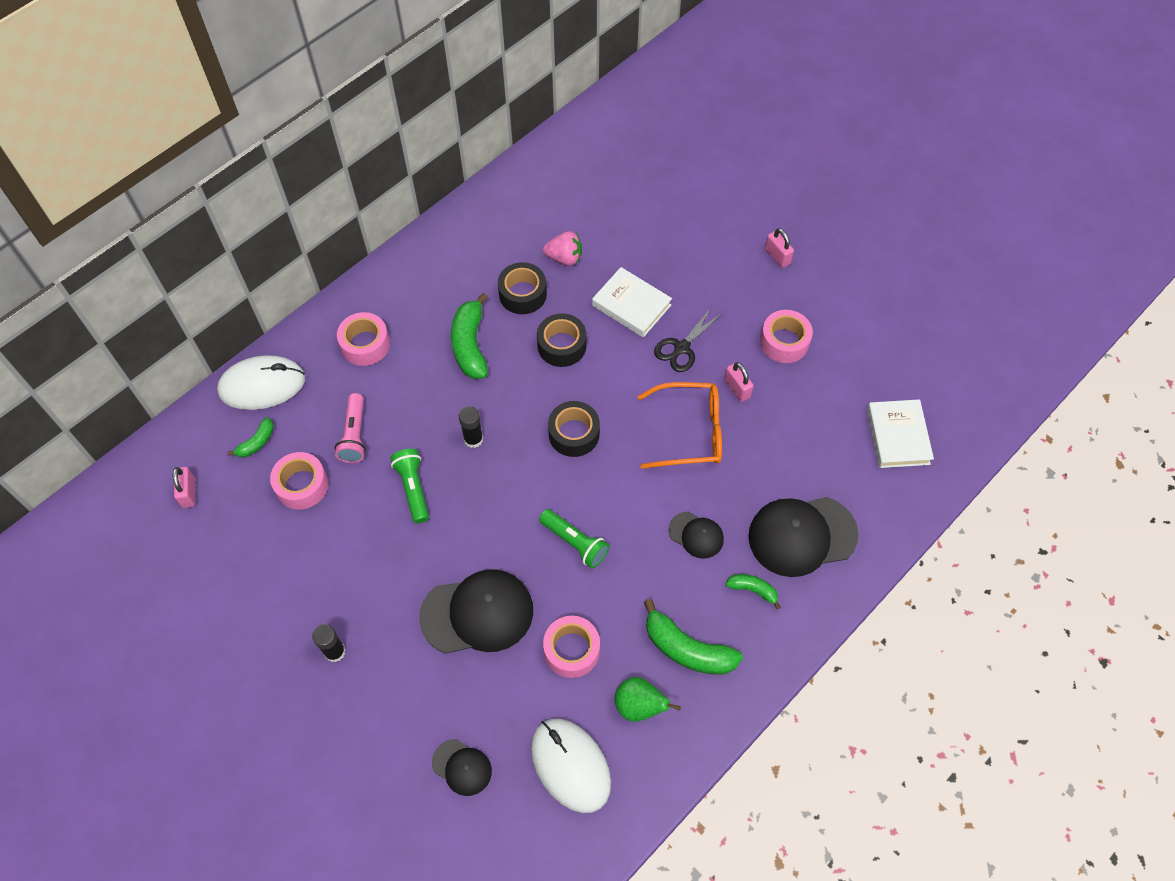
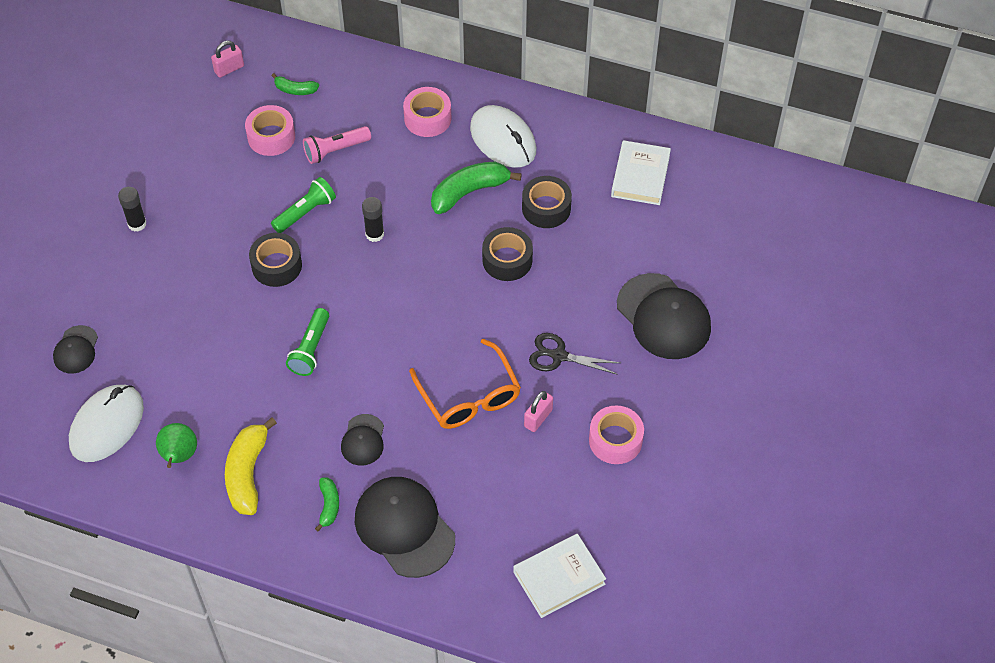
camera: 65 degrees right, 5 degrees down
(262, 385) = (350, 68): white mouse -> white mouse (503, 139)
(477, 613) = (212, 305): black cap -> black cap (663, 317)
(564, 258) = (606, 224): pink strawberry -> none
(571, 650) = (209, 386): pink tape -> none
(574, 434) = (419, 306): black tape -> black tape (276, 266)
(631, 305) = (583, 297): white book -> white book (640, 176)
(687, 649) = (248, 473): green banana -> yellow banana
(777, 256) = (717, 399): pink padlock -> none

